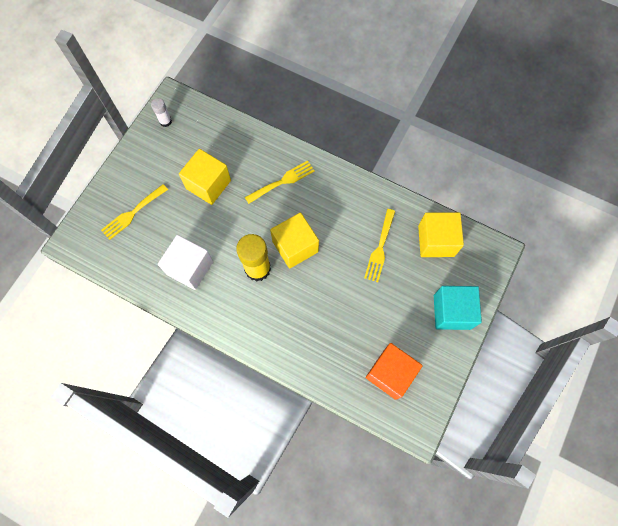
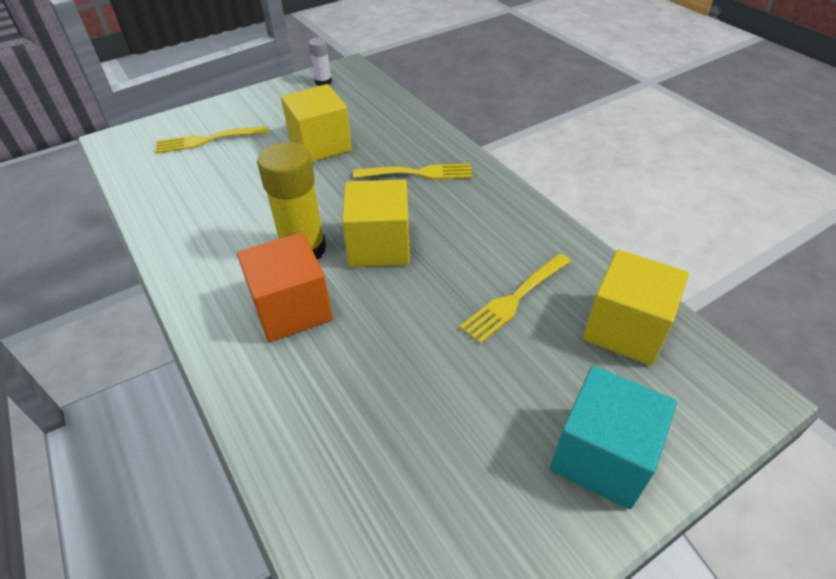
camera: 30 degrees right, 25 degrees down
(190, 268) = (217, 213): white cube -> none
(390, 373) = (405, 506): orange cube -> orange cube (291, 309)

